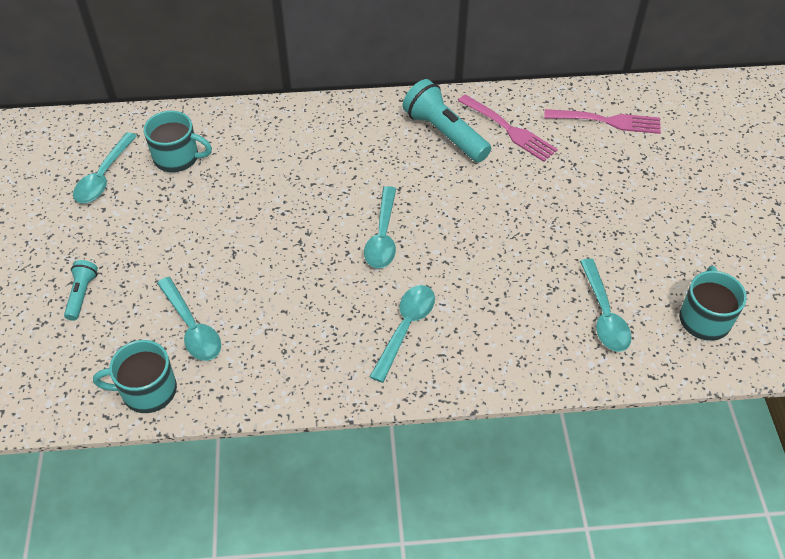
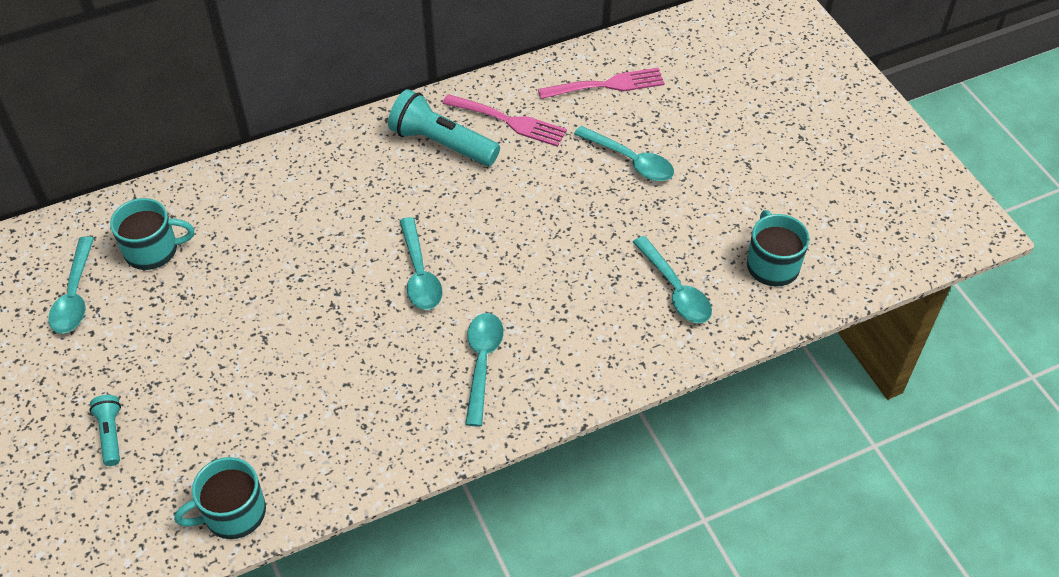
camera: 20 degrees left, 0 degrees up
(192, 327) = (252, 431): turquoise spoon -> turquoise spoon (630, 160)

